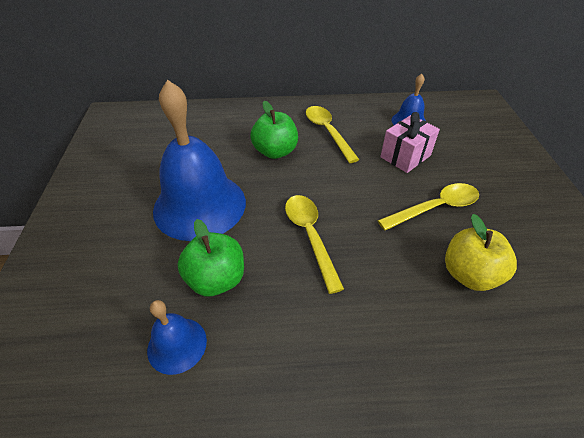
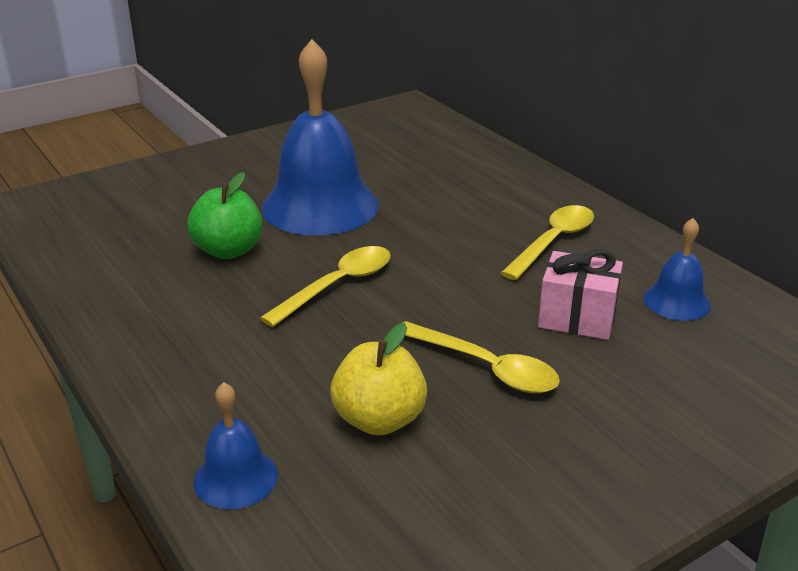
camera: 60 degrees right, 15 degrees down
(177, 345) = (141, 258): blue bell -> blue bell (235, 478)
(275, 152) = (463, 219): green apple -> none

